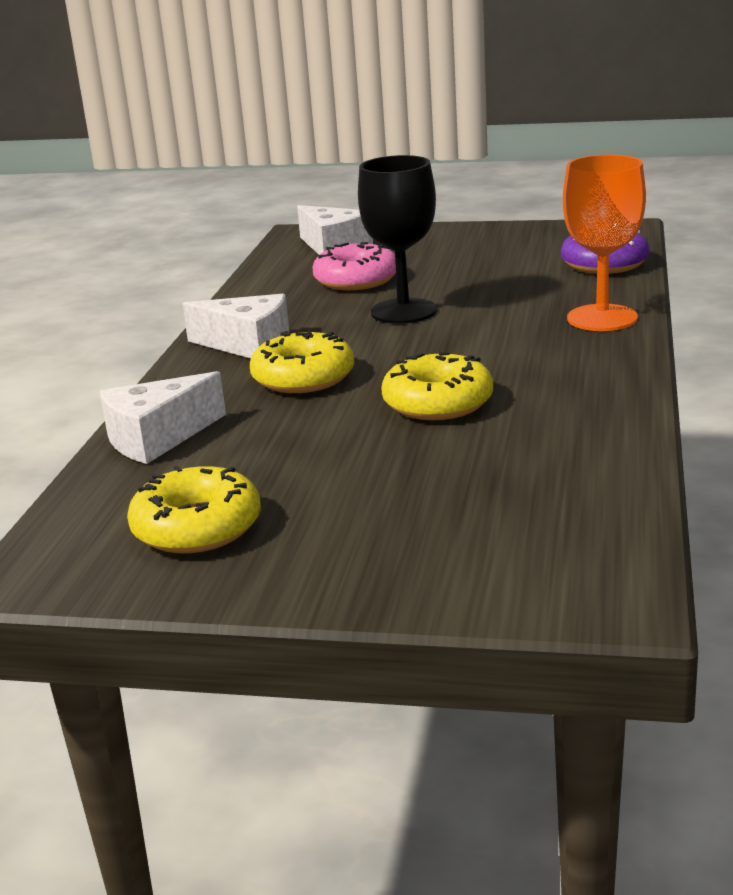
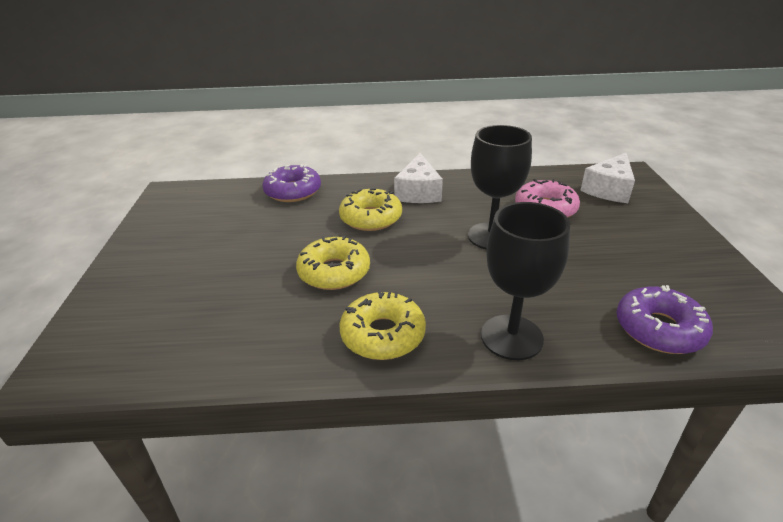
camera: 75 degrees right, 10 degrees up
(157, 438) = (293, 191): white cheese -> purple donut
(197, 527) = (194, 221): yellow donut -> yellow donut (383, 334)
(602, 318) = (511, 337): orange goblet -> black goblet

